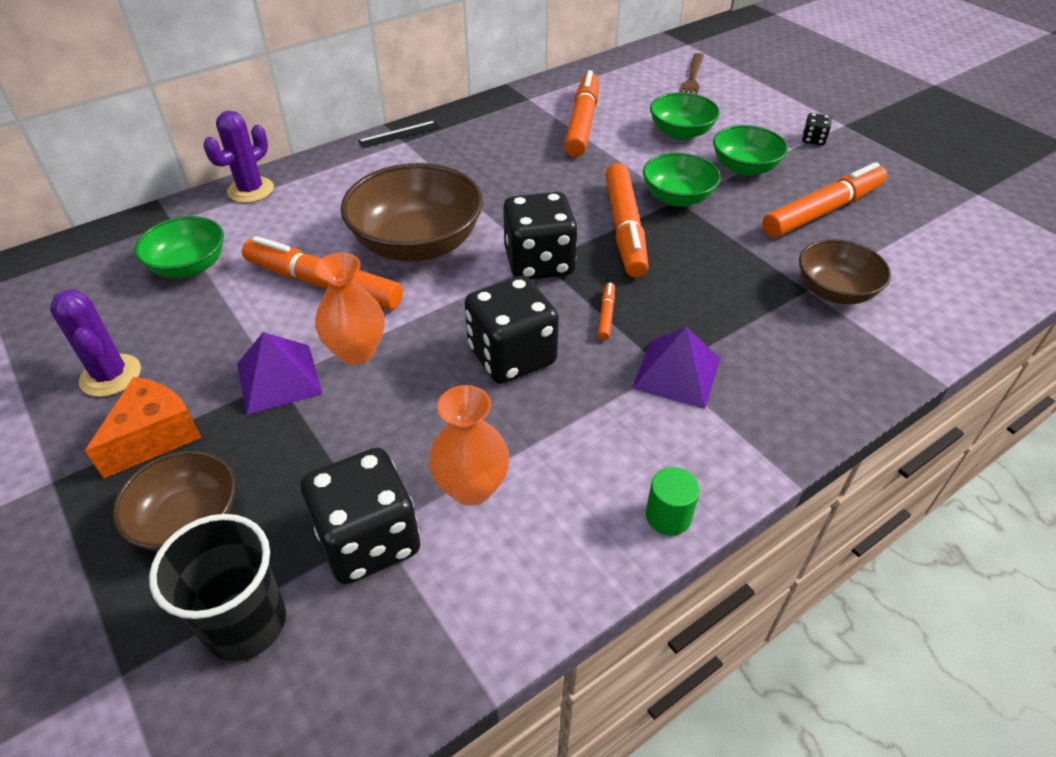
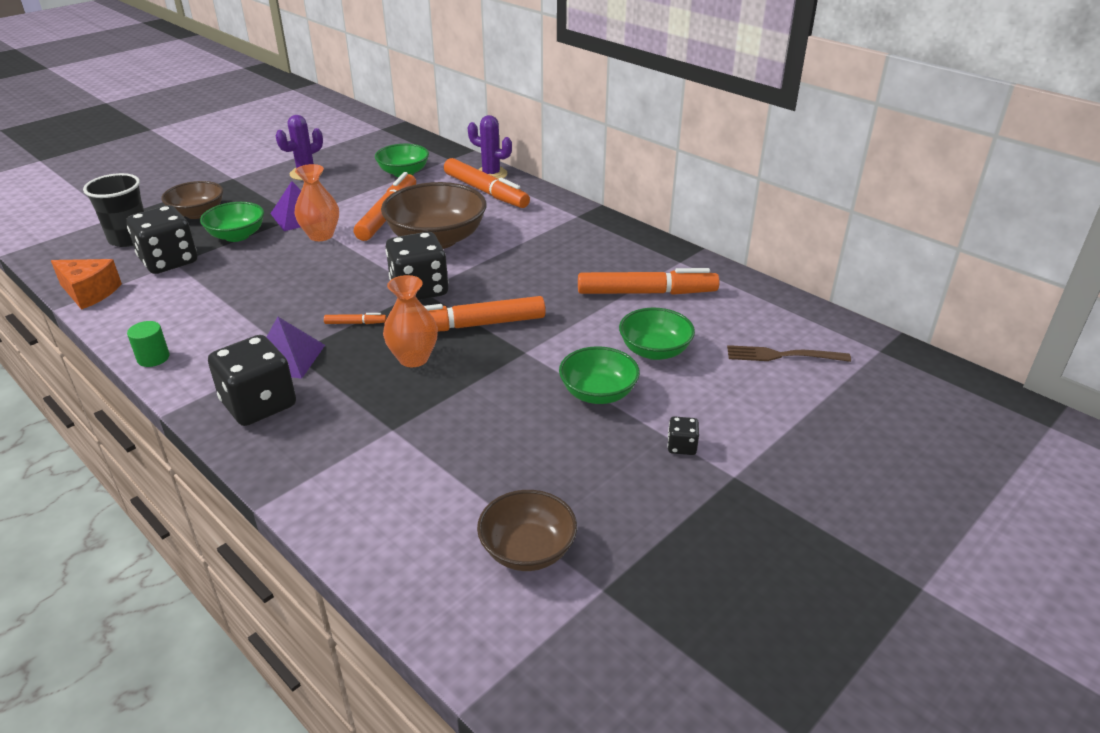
camera: 80 degrees right, 10 degrees down
(155, 437) = (257, 194): orange cheese -> orange cheese (89, 293)
(399, 134) = (587, 212): black ruler -> none
(471, 487) = (197, 287): orange vase -> orange vase (413, 358)
(512, 356) = (312, 288): black dice -> black dice (259, 404)
(677, 197) = (529, 352): green bowl -> green bowl (237, 236)
(822, 211) = (527, 445): orange marker -> orange marker (485, 191)
(835, 291) = (390, 446): brown bowl -> brown bowl (527, 550)

